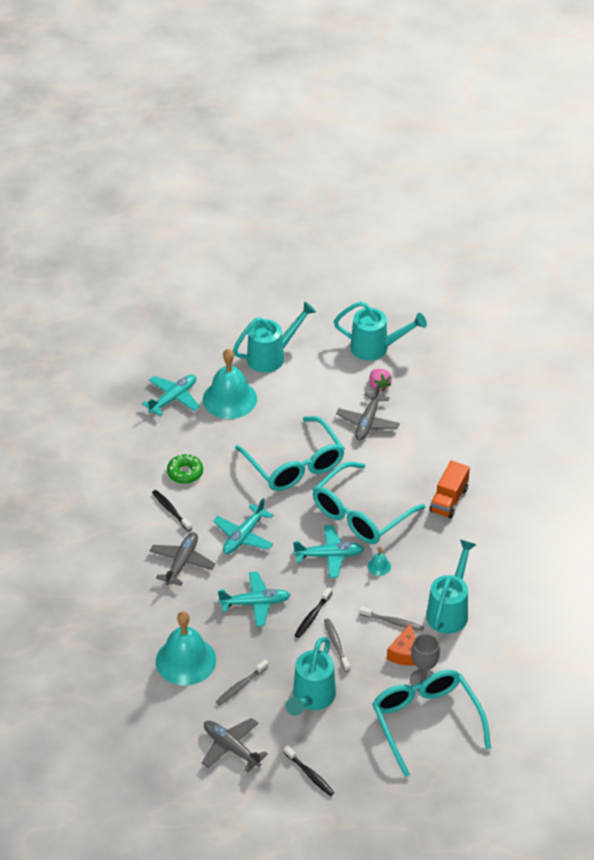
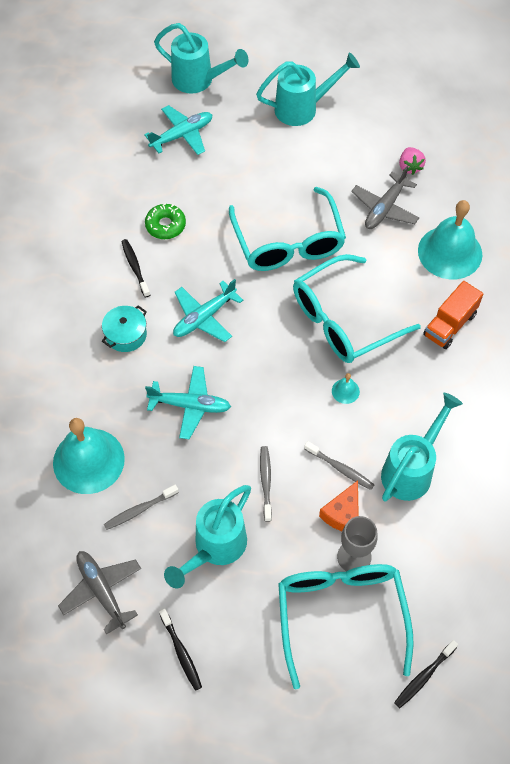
camera: 15 degrees right, 15 degrees up
(182, 562) = (126, 334): grey plane -> turquoise pot
(229, 399) = (242, 148): turquoise bell -> turquoise bell (450, 252)
(312, 616) = (250, 438): black toothbrush -> black toothbrush (424, 676)
(329, 556) = (293, 364): turquoise plane -> none
(376, 348) = (420, 122): turquoise watering can -> turquoise watering can (199, 80)

